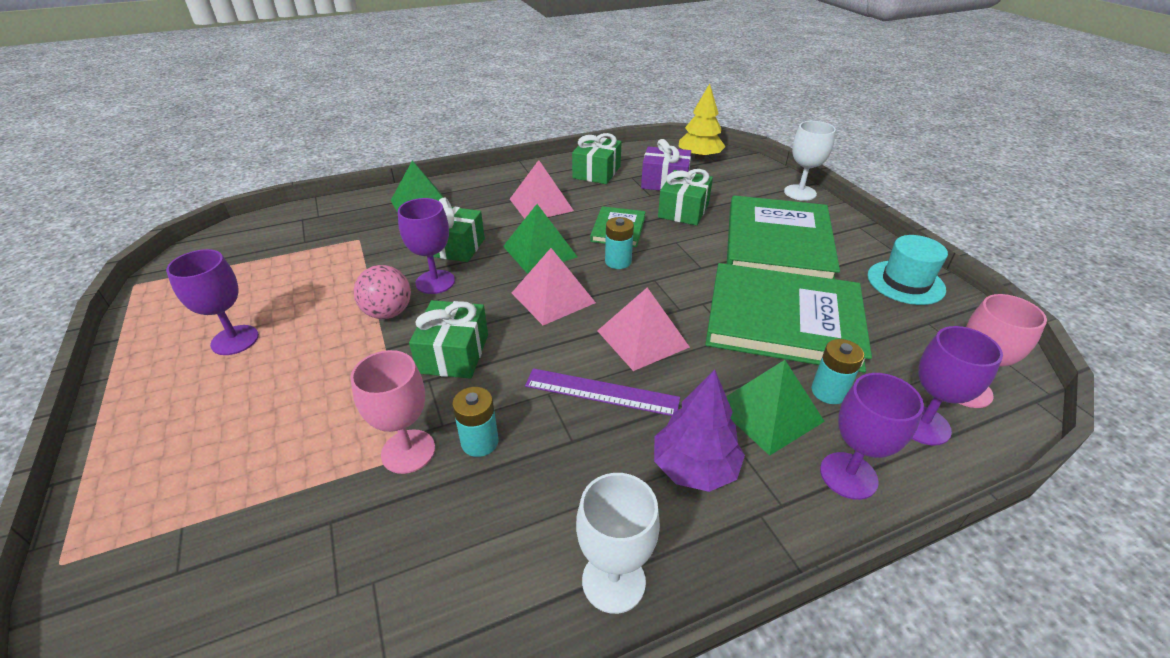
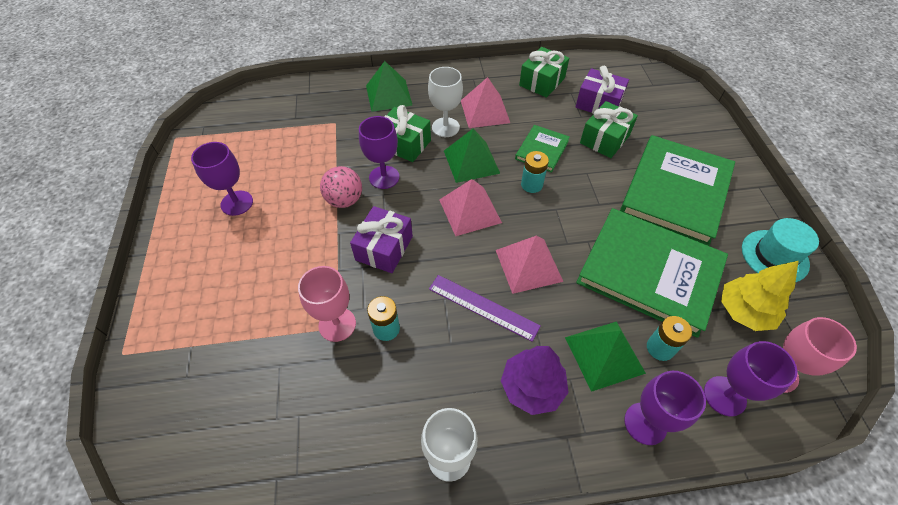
camera: 15 degrees right, 15 degrees up
(453, 353) = (384, 248): green gift -> purple gift
(699, 157) = (640, 79): yellow tree -> yellow tree (744, 311)
(800, 192) = (719, 137): white goblet -> white goblet (445, 127)

